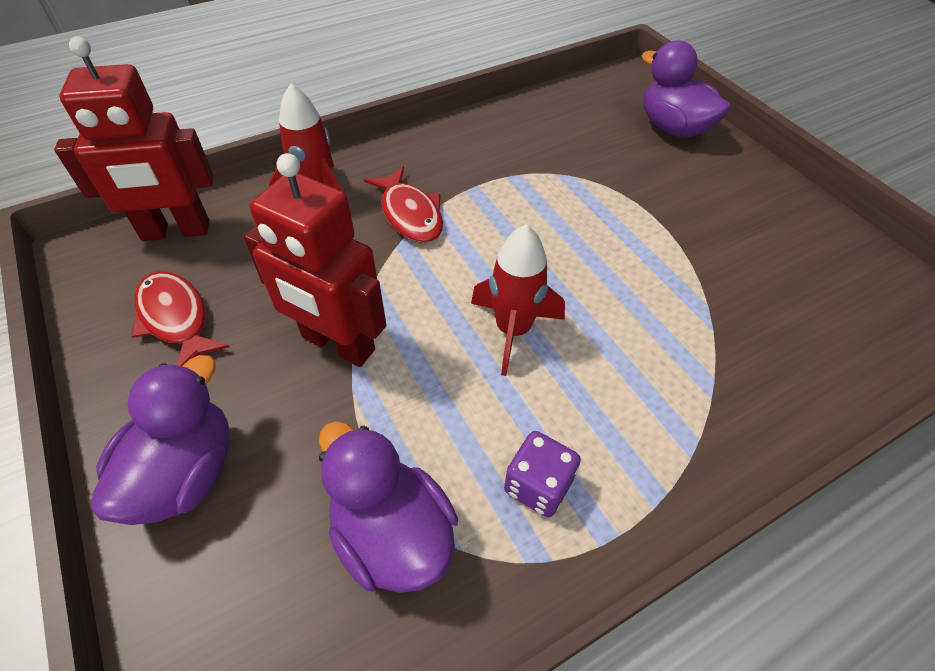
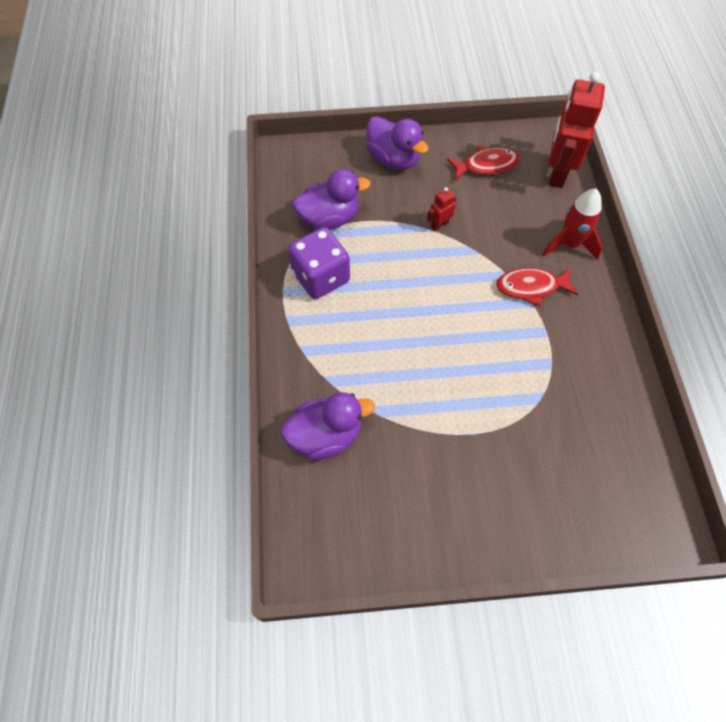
camera: 115 degrees right, 10 degrees up
(337, 344) = (439, 225): red robot -> red robot, size x0.44
(513, 330) = (412, 304): red rocket -> none
(538, 485) = (321, 277): purple dice -> purple dice, size x1.69
(673, 128) = (577, 519): purple duck -> purple duck (326, 436)

